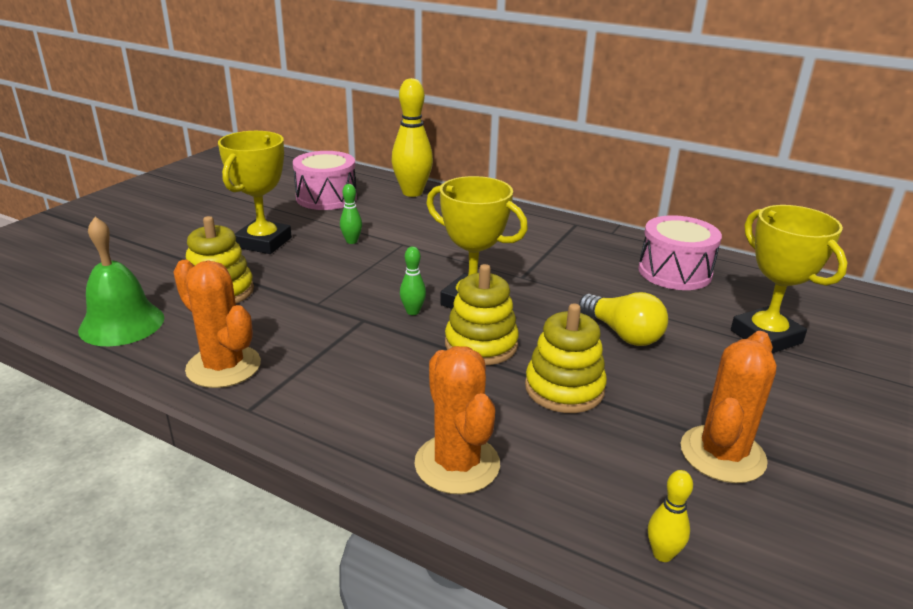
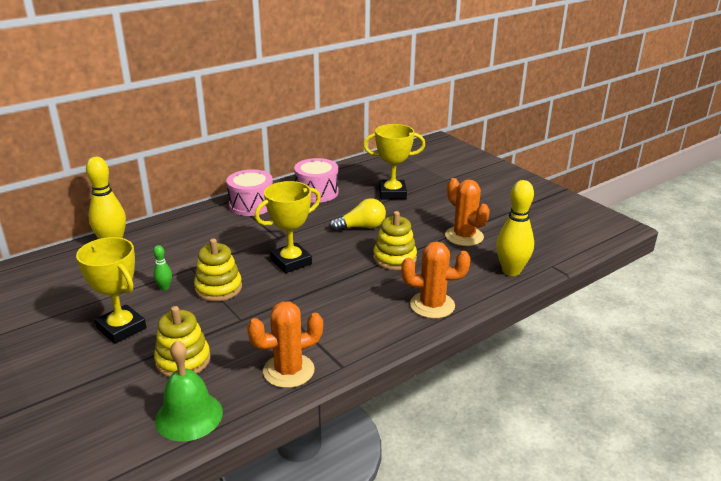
camera: 65 degrees left, 0 degrees up
(326, 197) = (72, 284): pink drum -> pink drum (251, 205)
(413, 312) = (284, 285): green bowling pin -> none
(481, 345) = (338, 271): yellow stacking toy -> yellow stacking toy (218, 288)
(662, 554) = (511, 271): yellow bowling pin -> yellow bowling pin, size x2.13

